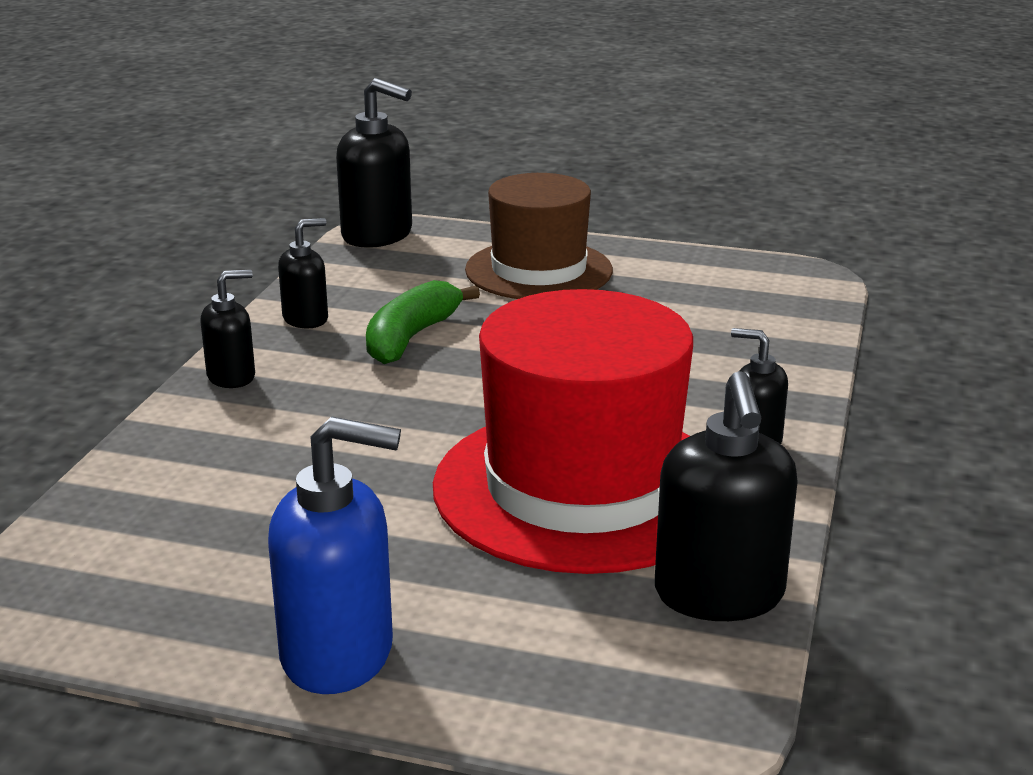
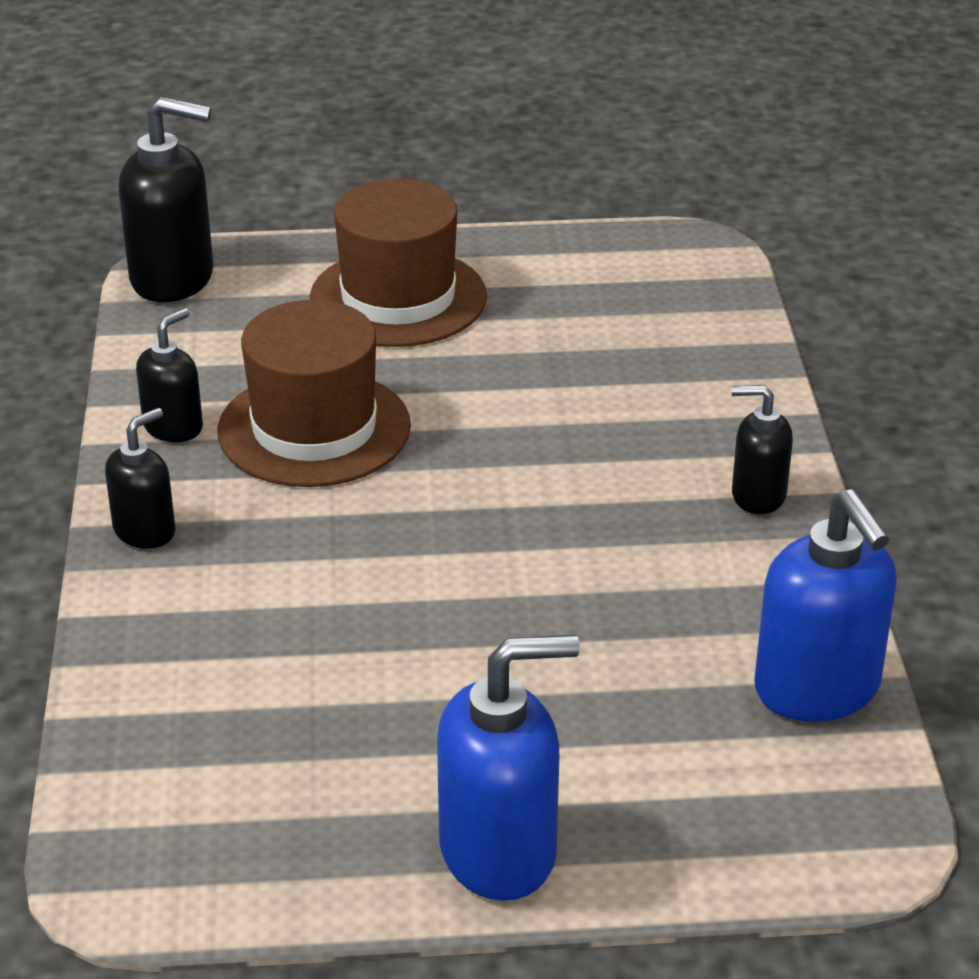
camera: 20 degrees left, 10 degrees up
(411, 337) = (314, 428): green banana -> brown hat
(582, 488) = (618, 593): red hat -> none
(719, 595) = (817, 689): black soap dispenser -> blue soap dispenser

